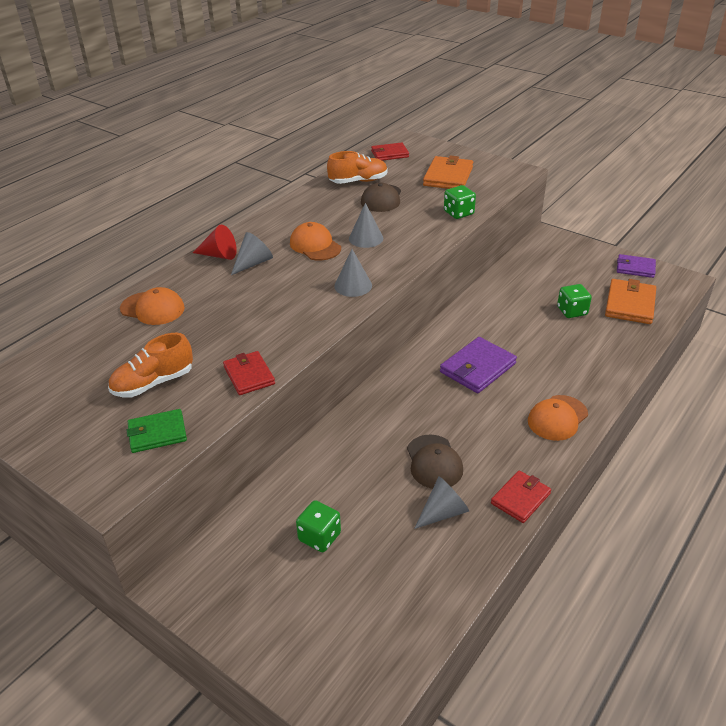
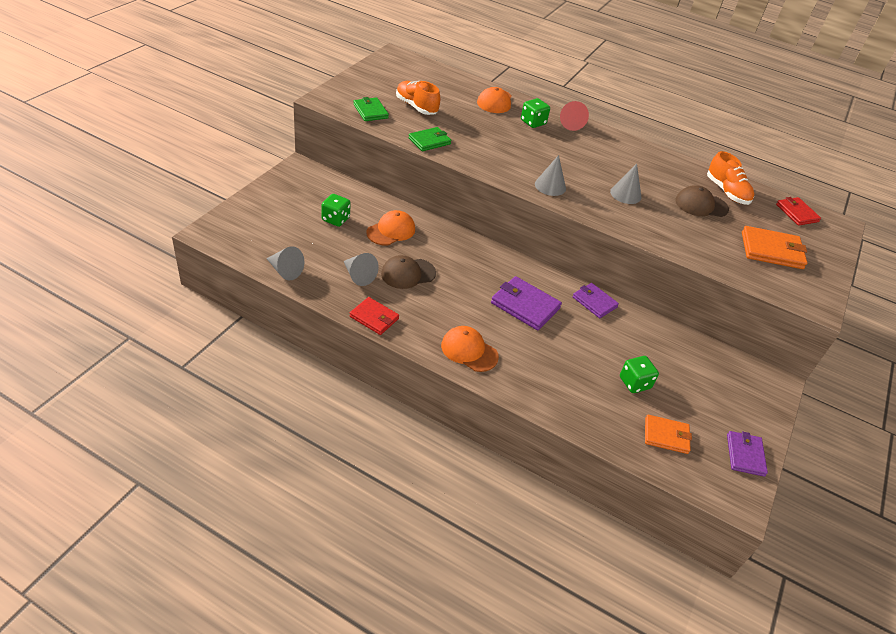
camera: 75 degrees right, 5 degrees up
(249, 375) = (429, 141): red wallet -> green wallet
(253, 263) = (565, 139): grey cone -> grey cone (285, 270)
(315, 245) = (602, 167): orange cap -> orange cap (391, 231)
(458, 213) = (698, 252): green dice -> green dice (533, 122)
(464, 319) = (594, 302): none -> purple wallet
(630, 304) = (666, 436): orange wallet -> orange wallet, size x0.67

